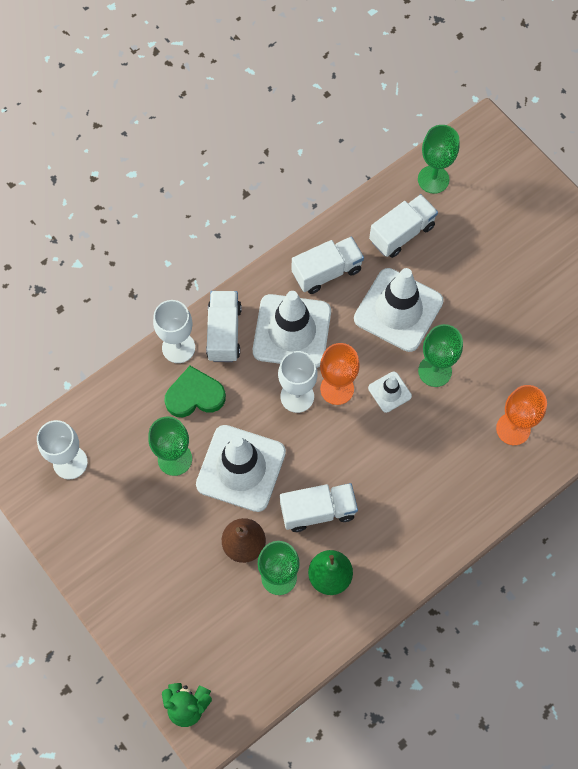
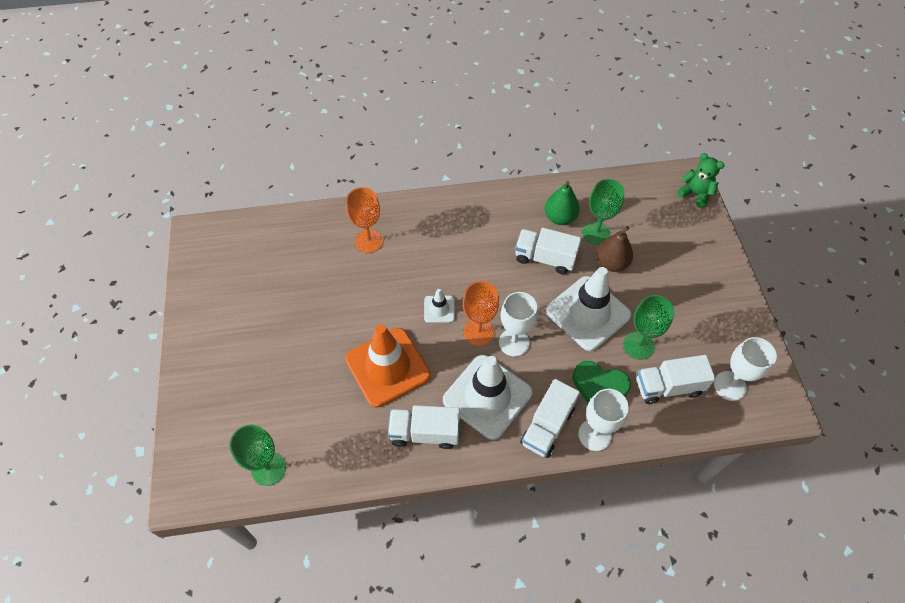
camera: 150 degrees left, 10 degrees down
(398, 310) = (387, 367): white traffic cone -> orange traffic cone
(402, 233) = (336, 432): white truck -> white truck (668, 386)
(435, 371) = (394, 306): green goblet -> none

